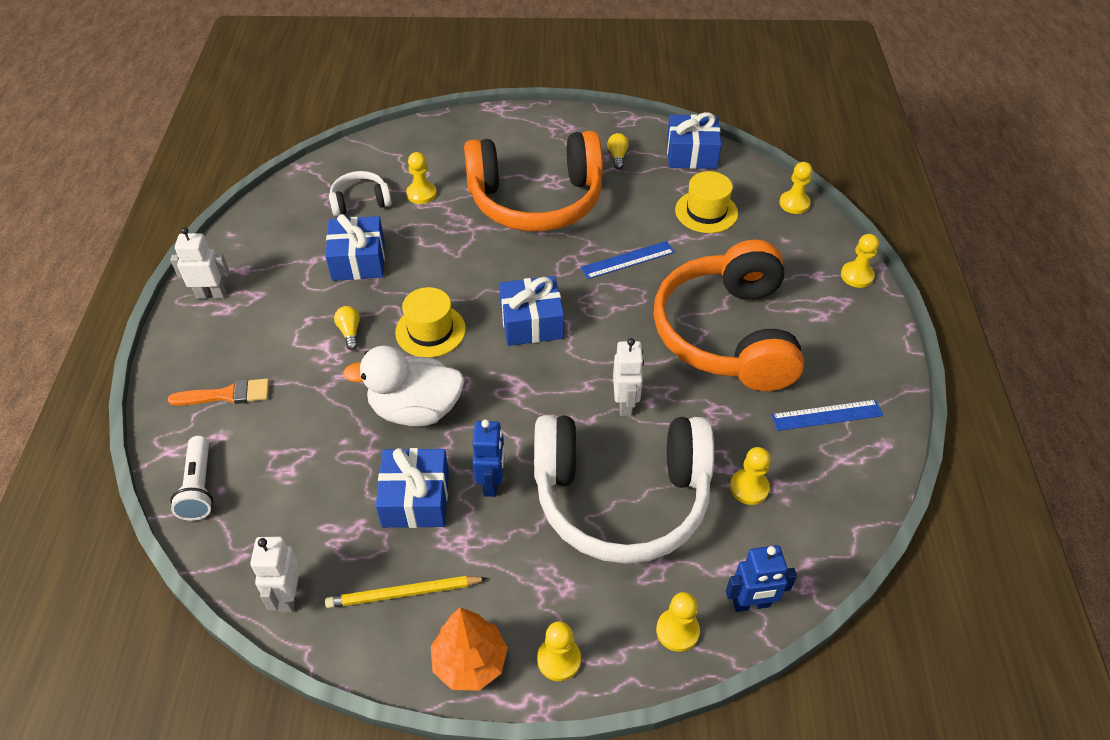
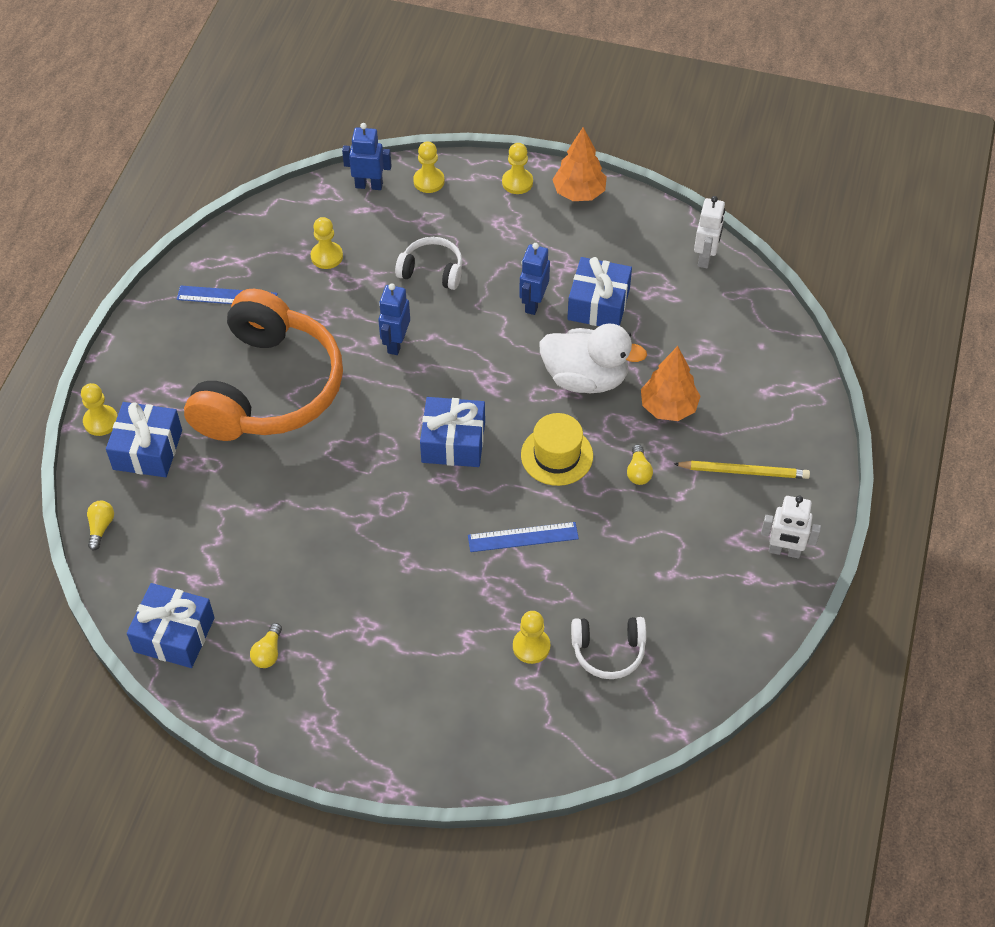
camera: 165 degrees left, 5 degrees up
(199, 487) = (780, 351): white flashlight -> none
(227, 395) = (761, 430): orange brush -> none
(325, 398) = (668, 407): none -> orange tree
(358, 260) = (620, 561): blue gift -> blue gift (148, 450)
(404, 593) = (619, 241): yellow pencil -> yellow pencil (744, 471)
(536, 200) = (396, 603): orange headphones -> none
(621, 498) = (432, 270): white headphones -> white headphones, size x0.43
(625, 403) = (396, 343): white robot -> blue robot
(628, 260) = (325, 494): blue ruler -> blue ruler (523, 537)
(706, 212) = (207, 539): yellow hat -> none
(794, 203) = (101, 527): yellow pawn -> yellow light bulb

